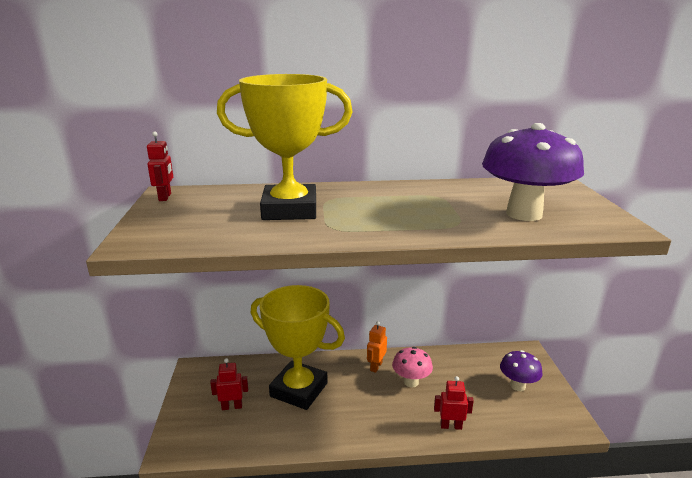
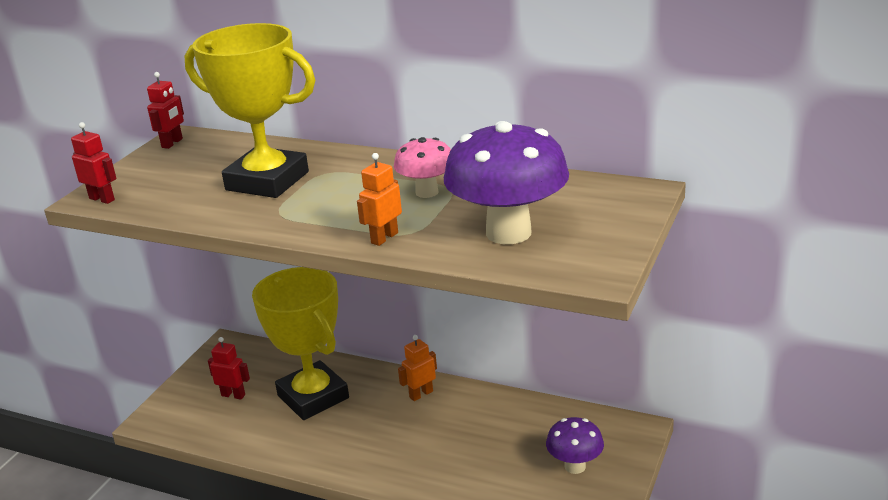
camera: 30 degrees right, 5 degrees up
(411, 382) = (445, 424): pink mushroom -> pink mushroom (427, 192)
(444, 230) = (384, 238): none -> orange robot
(451, 426) = (443, 484): red robot -> red robot (102, 199)

